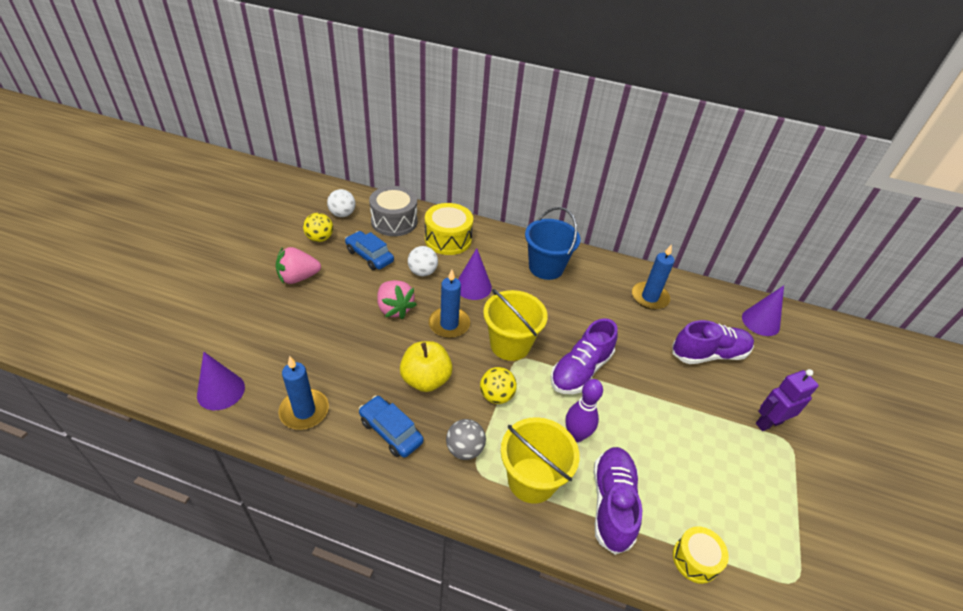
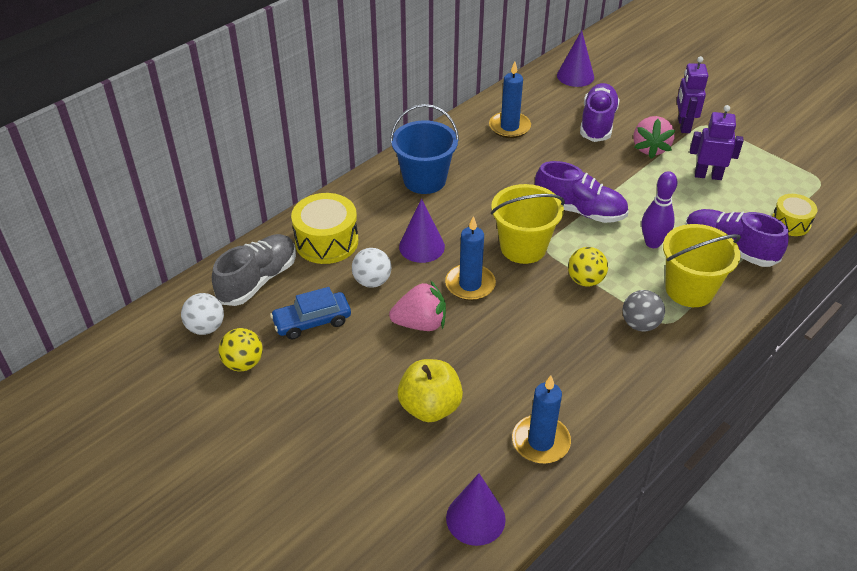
camera: 60 degrees left, 0 degrees up
(298, 278) = (311, 403): pink strawberry -> pink strawberry (650, 148)
(391, 431) = (597, 374): blue car -> none
(394, 221) = (258, 280): grey drum -> grey shoe
(426, 379) = (540, 327): yellow apple -> yellow apple (430, 407)
(580, 370) = (579, 211): purple shoe -> purple shoe turned 45 degrees counterclockwise
(709, 461) = (708, 175): none -> purple robot

